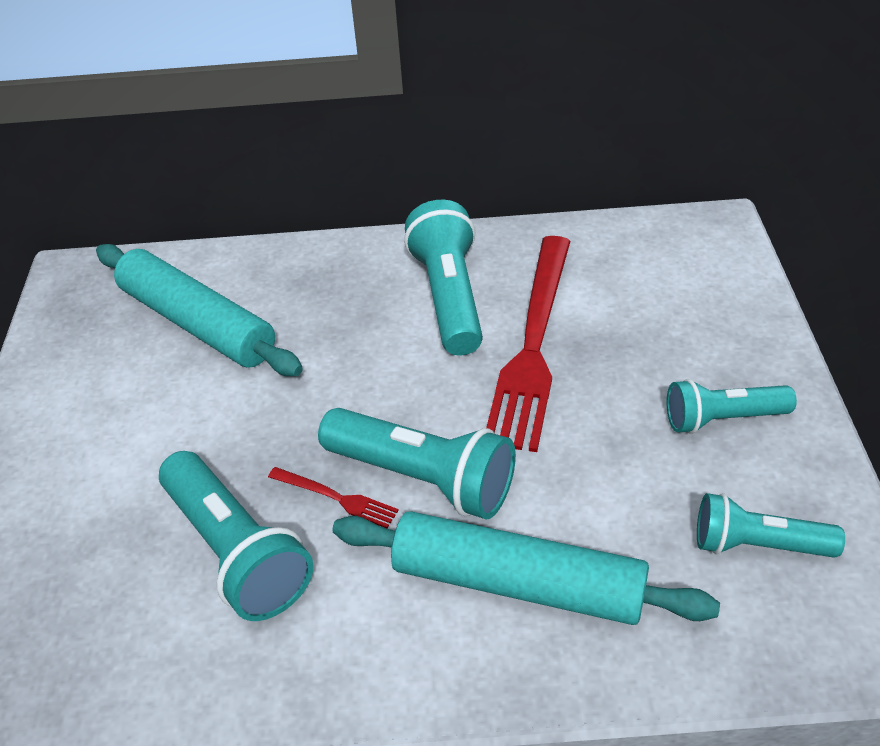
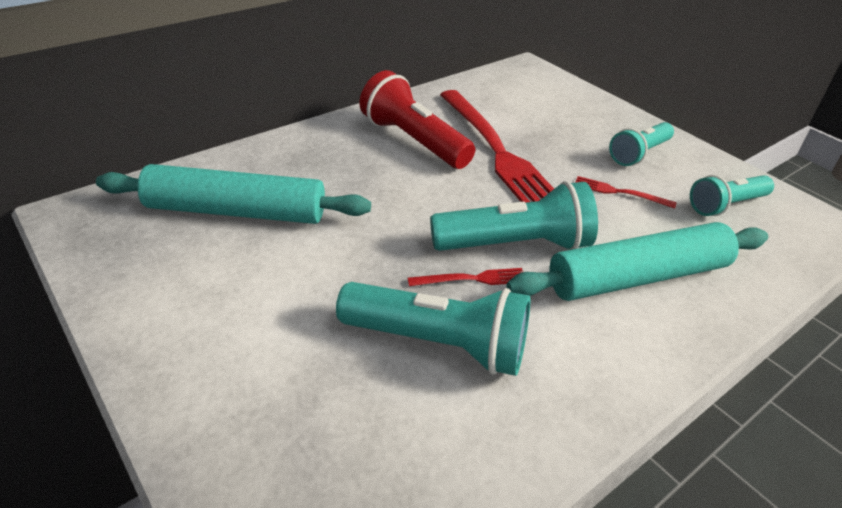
camera: 40 degrees left, 5 degrees down
(449, 297) = (413, 141): turquoise flashlight -> red flashlight
(627, 464) = (620, 192): none -> red fork

